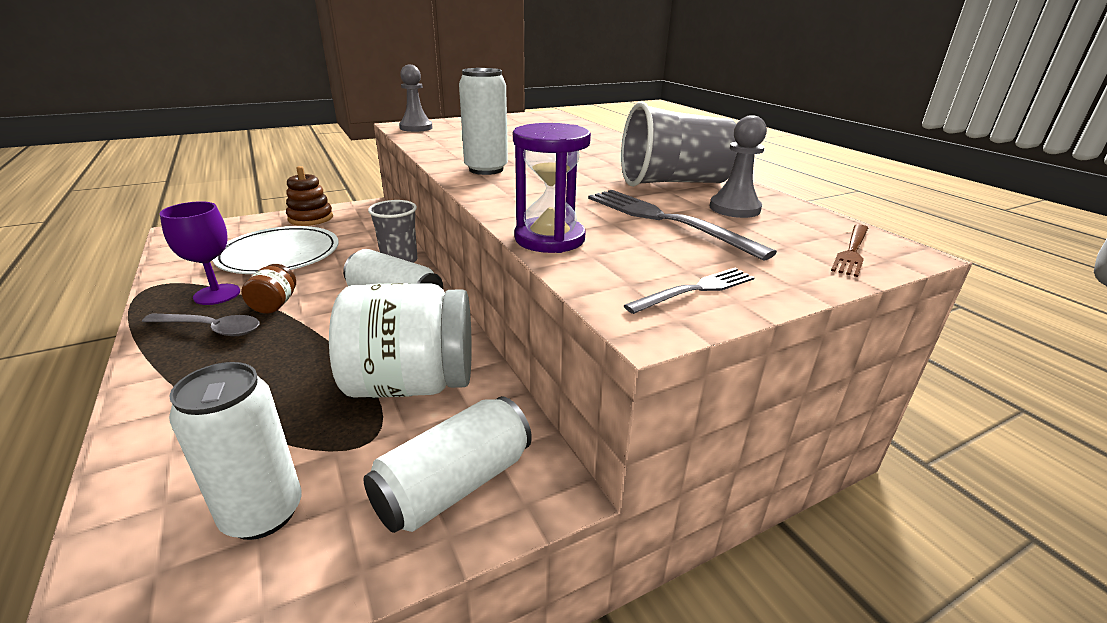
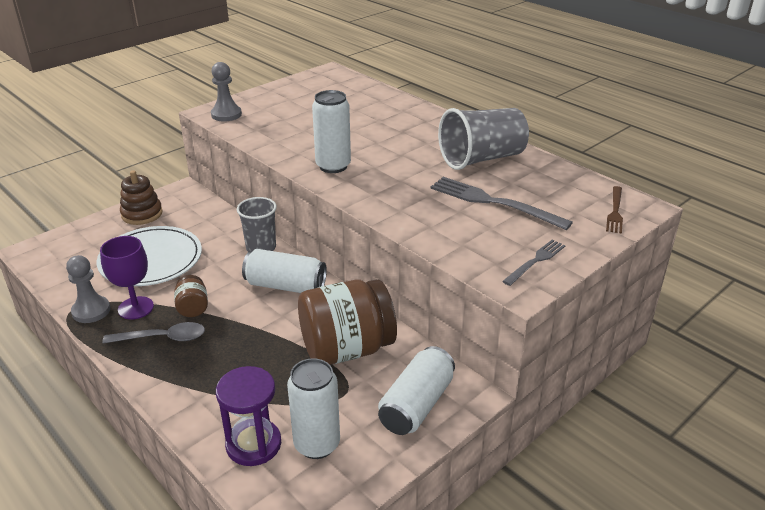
camera: 15 degrees left, 5 degrees up
(411, 384) = (346, 349): white jar -> brown jar
(549, 239) = (428, 234): purple hourglass -> purple hourglass (253, 444)
(734, 208) = (534, 182): grey pawn -> grey pawn (91, 311)

